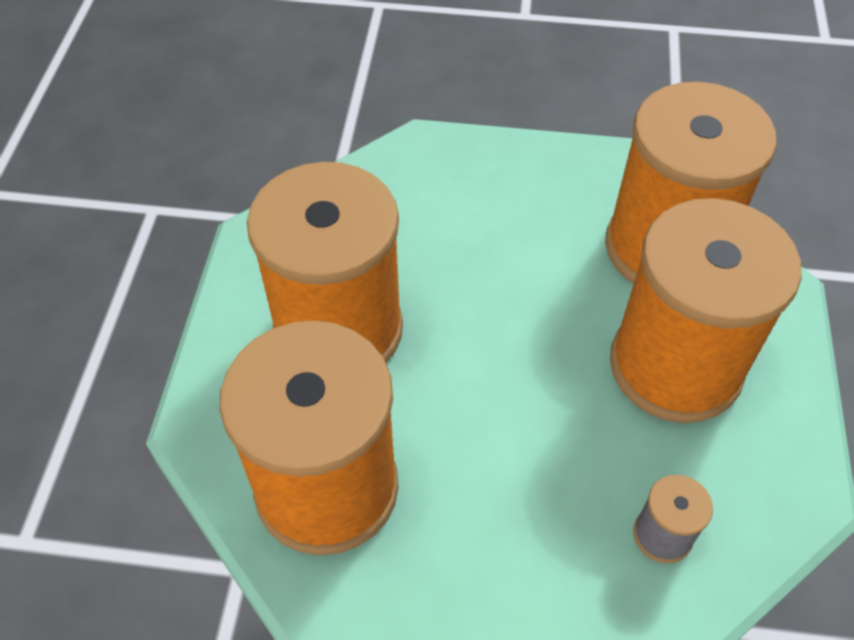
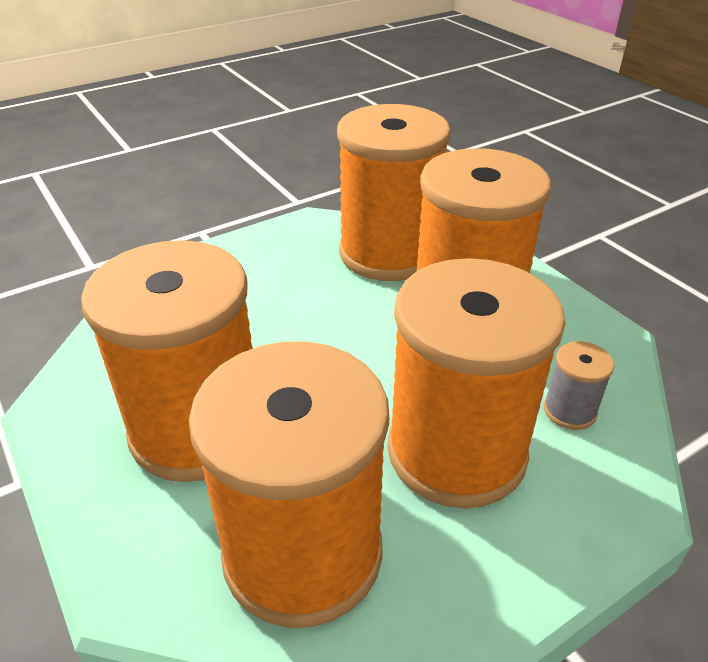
camera: 40 degrees left, 15 degrees down
(519, 496) = (456, 451): none -> orange spool

